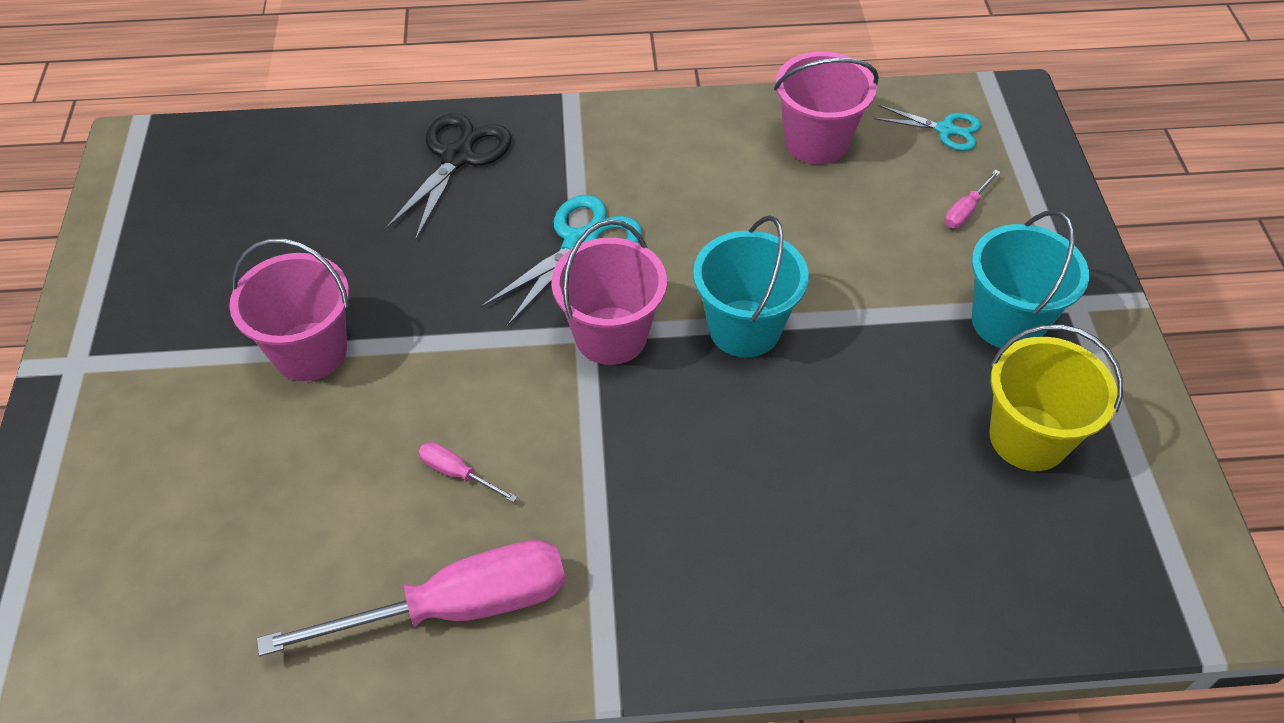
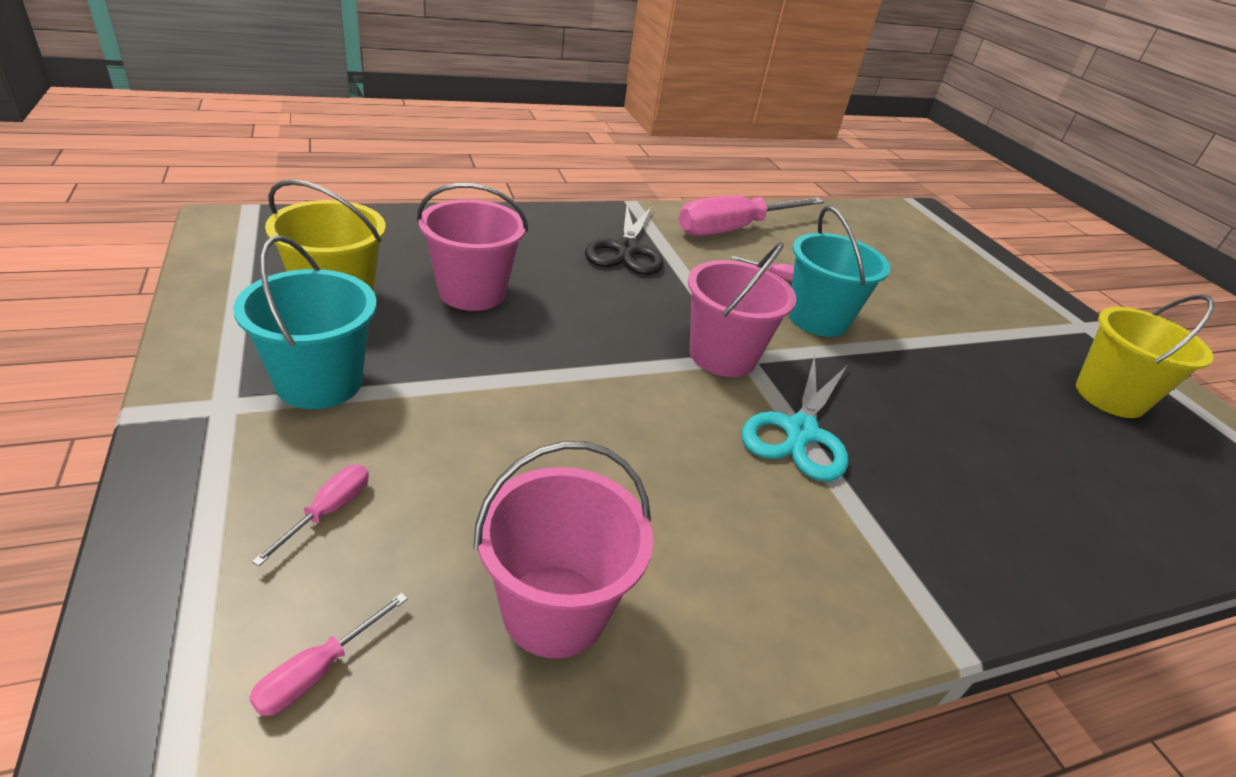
camera: 160 degrees right, 15 degrees down
(198, 259) = (1109, 397): none -> yellow bucket
(310, 351) = (945, 337): pink bucket -> pink bucket (472, 292)
(457, 157) = (1011, 524): black scissors -> black scissors (626, 250)
(744, 328) = (603, 366): turquoise bucket -> turquoise bucket (817, 319)
(945, 130) = (318, 671): turquoise scissors -> pink screwdriver

